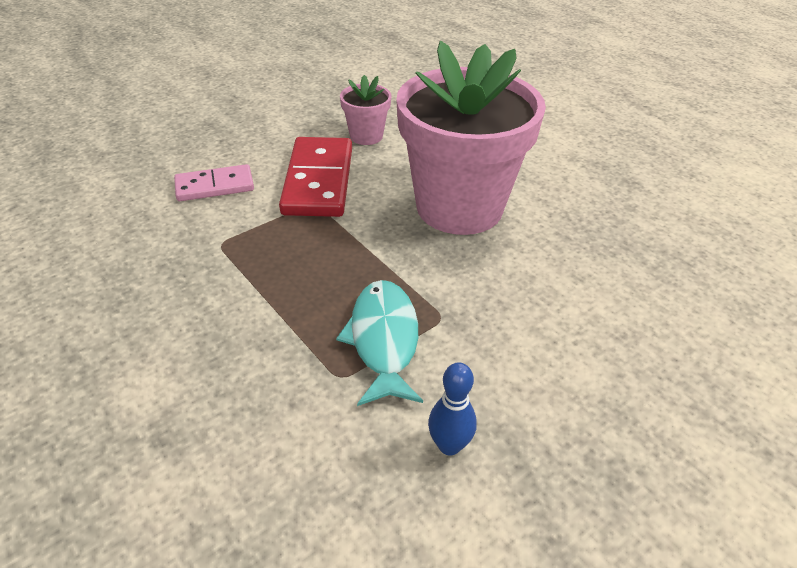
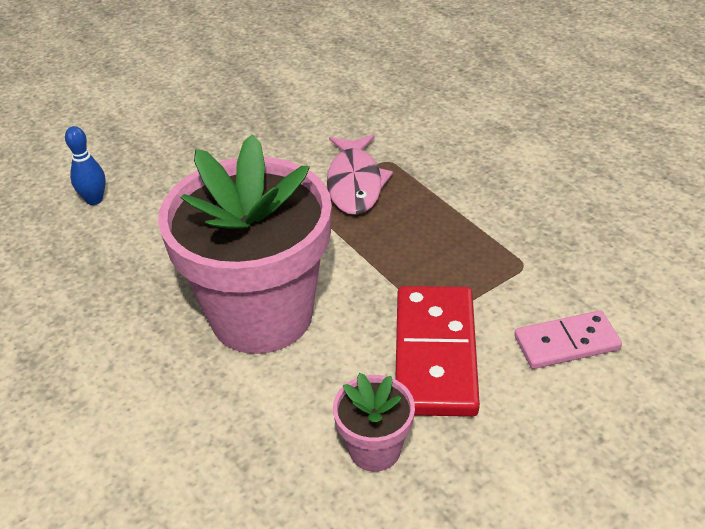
camera: 175 degrees left, 0 degrees up
(384, 340) = (355, 183): turquoise fish -> pink fish
(449, 445) = (314, 127): blue bowling pin -> blue bowling pin (94, 200)

